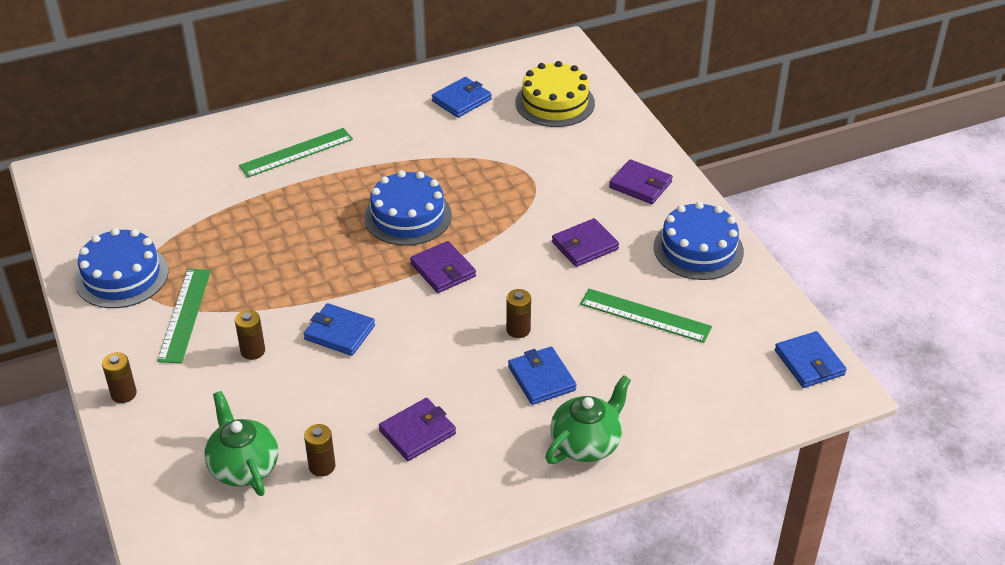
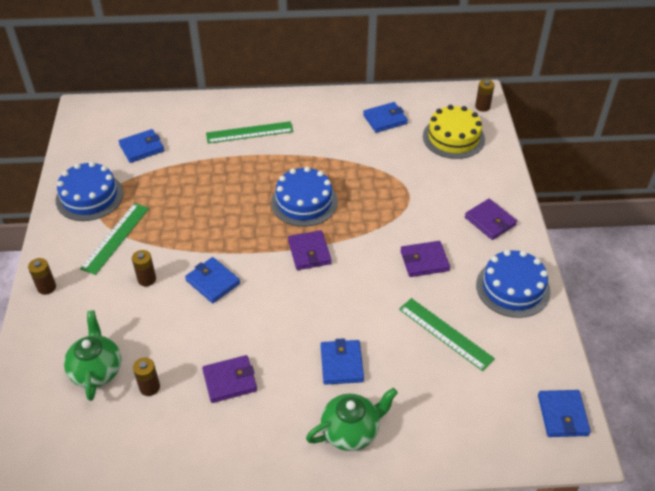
camera: 20 degrees right, 5 degrees up
(161, 202) = (142, 148): none -> blue wallet
(518, 330) = (342, 317): brown battery -> brown battery (482, 107)

